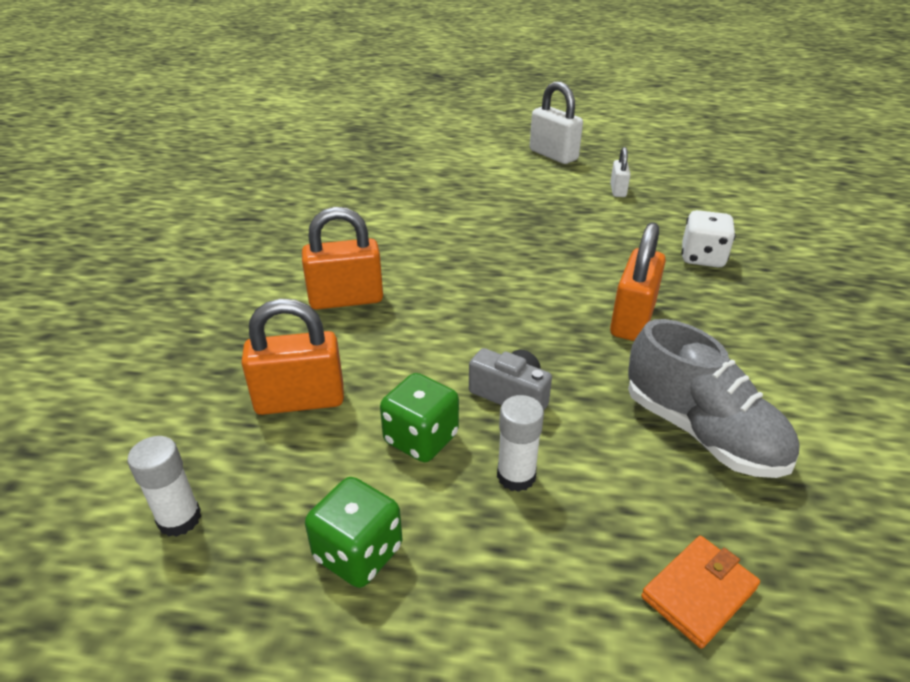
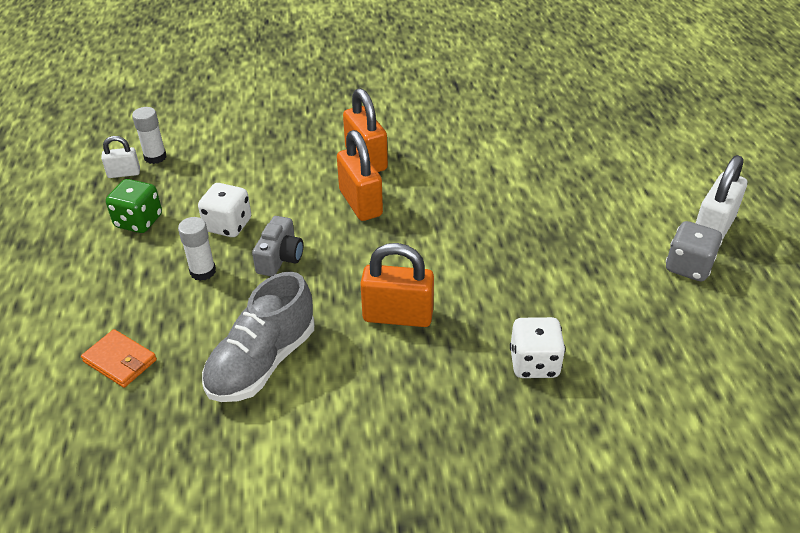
camera: 75 degrees right, 5 degrees up
(300, 400) = (252, 169): orange padlock -> orange padlock (360, 203)
(421, 439) = (228, 225): green dice -> white dice
(594, 173) = (688, 267): none -> grey dice
(618, 190) = (654, 289): white padlock -> white padlock (124, 173)

